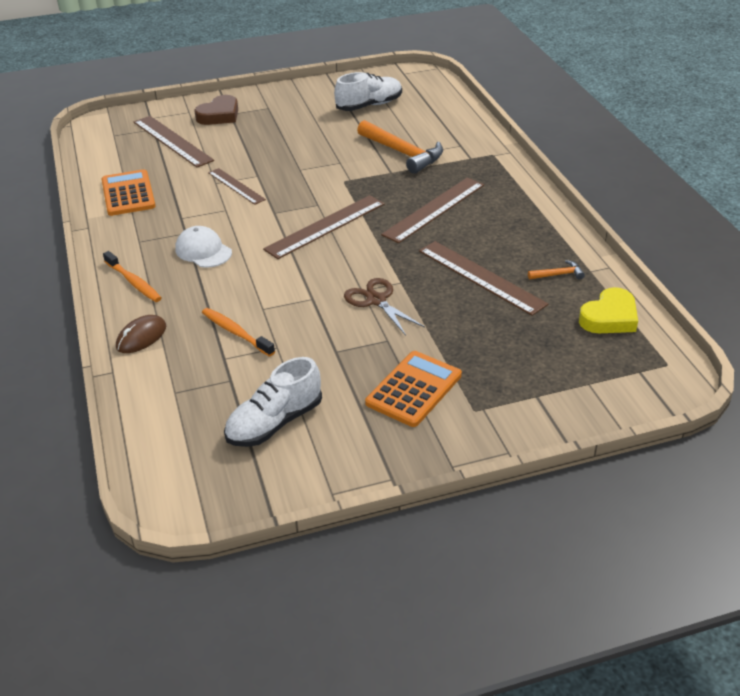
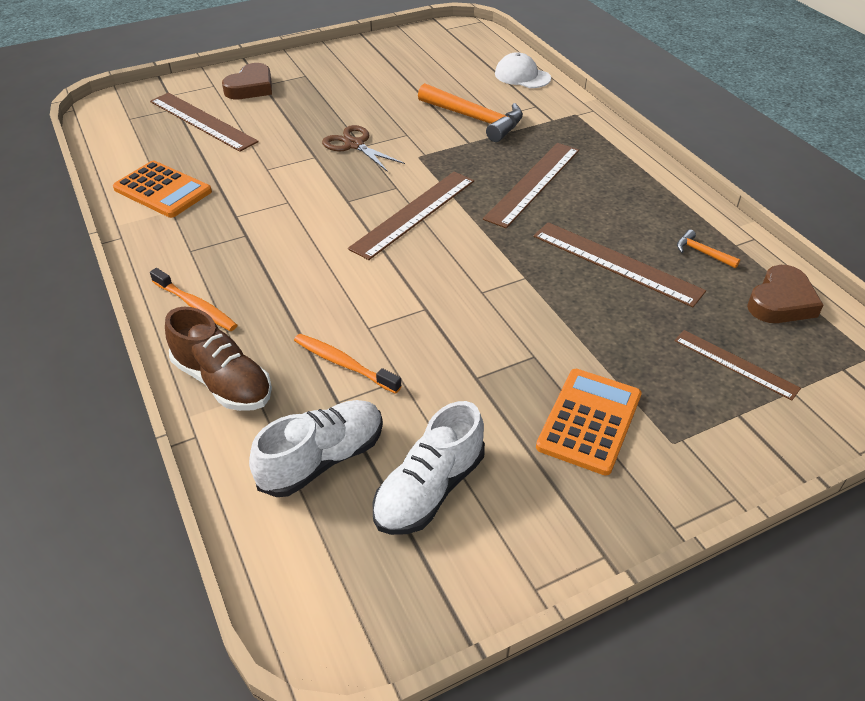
camera: 10 degrees left, 5 degrees up
(128, 194) = (163, 190): orange calculator -> orange calculator turned 150 degrees clockwise
(141, 337) = (223, 382): brown mouse -> brown shoe
(203, 251) = (274, 257): white cap -> white cap (522, 76)
(236, 186) = (293, 171): brown ruler -> brown ruler (735, 364)
(369, 105) = (420, 66): white shoe -> white shoe (322, 459)
(376, 300) = (504, 304): brown scissors -> brown scissors (354, 145)
(558, 274) = (702, 252): orange hammer -> orange hammer turned 120 degrees counterclockwise
(609, 317) = (781, 301): yellow heart -> brown heart

